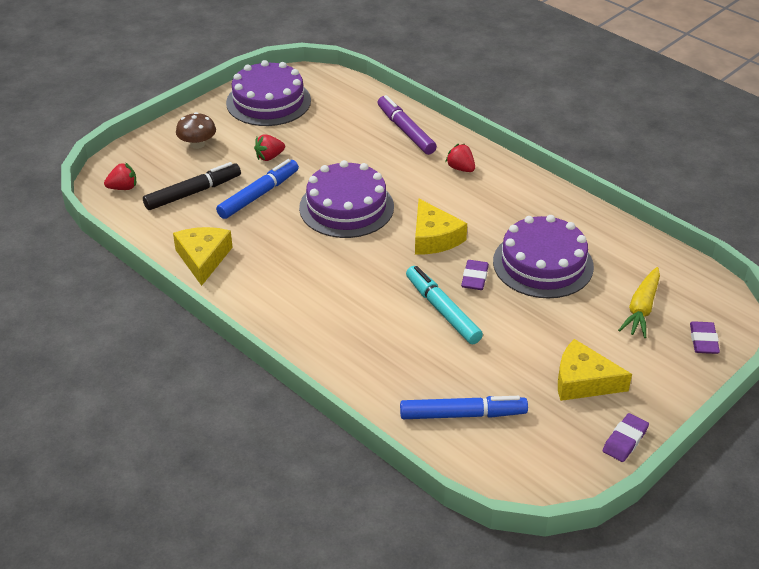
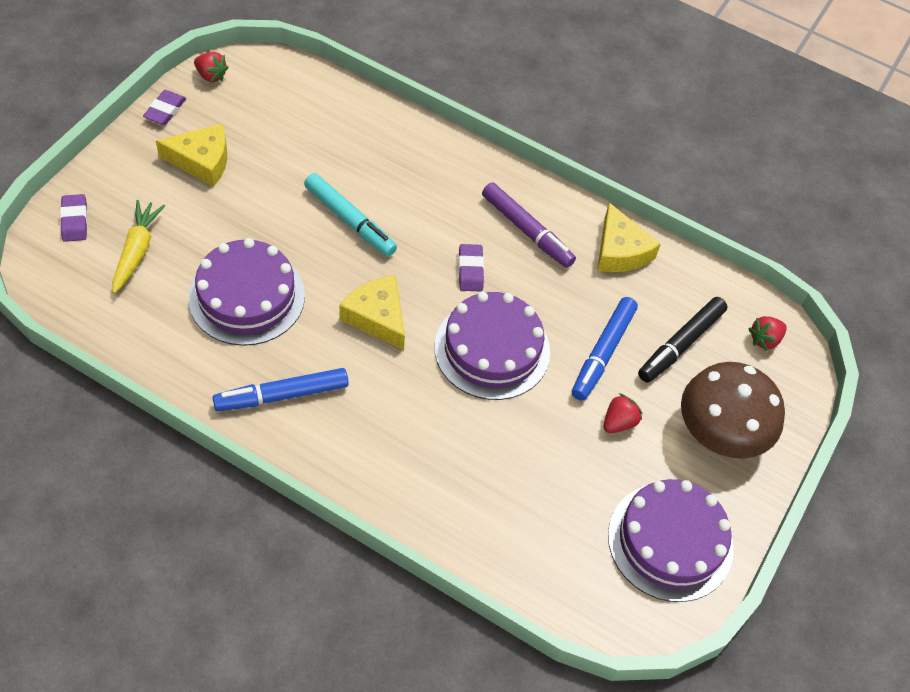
camera: 160 degrees right, 15 degrees up
(197, 144) = (721, 432): brown mushroom -> brown mushroom, size x1.89
(406, 131) = (455, 509): purple marker -> purple marker (527, 231)
(460, 168) = (364, 442): red strawberry -> red strawberry (211, 76)
(462, 414) = (312, 116): blue marker -> blue marker (282, 395)
(474, 278) = (322, 266): purple eraser -> purple eraser (470, 270)

